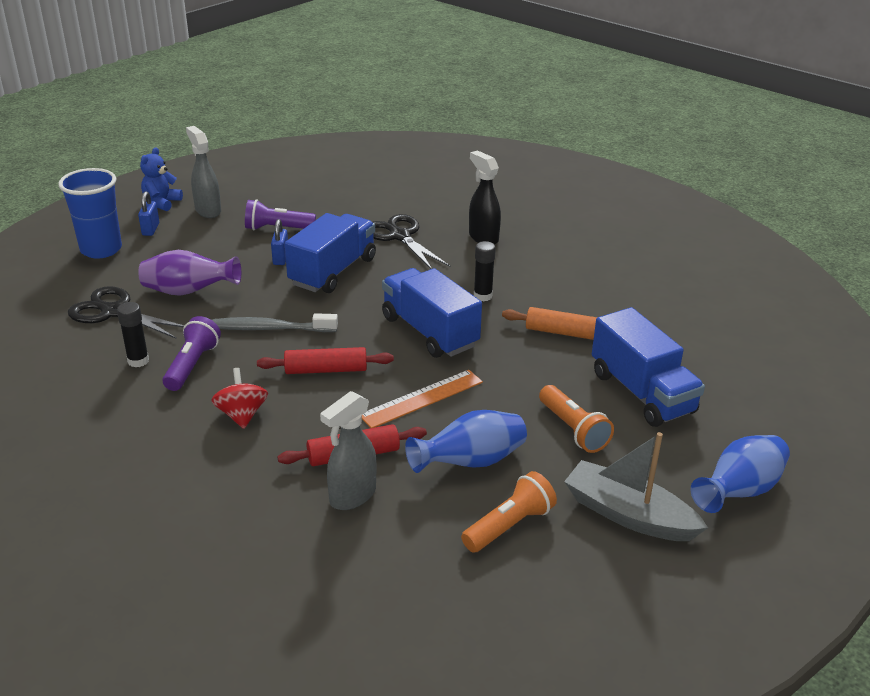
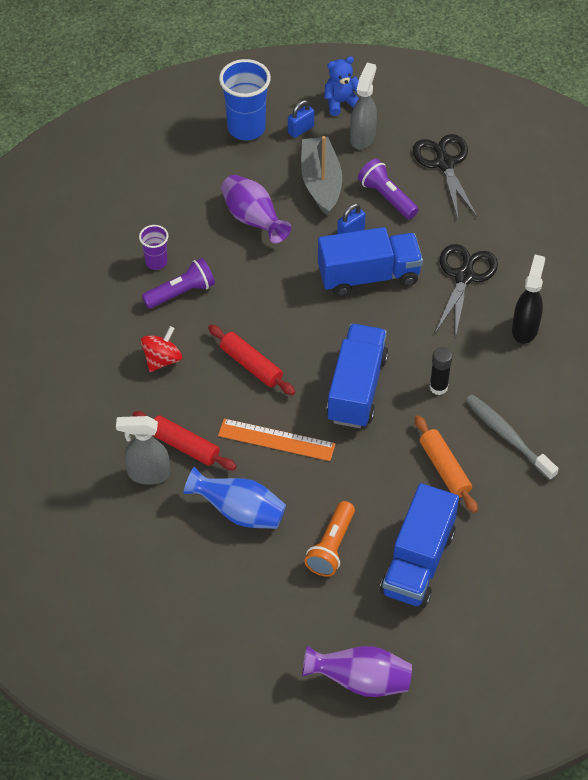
camera: 50 degrees right, 20 degrees up
(114, 312) = (189, 202): black scissors -> black scissors (444, 163)
(138, 361) = (156, 262): black glue stick -> purple cup
(270, 329) = (262, 299): grey toothbrush -> grey toothbrush (508, 437)
(509, 526) = (201, 572): orange flashlight -> none
(628, 515) = (273, 630): grey boat -> grey boat (321, 182)
(739, 491) = (360, 681): blue vase -> purple vase

